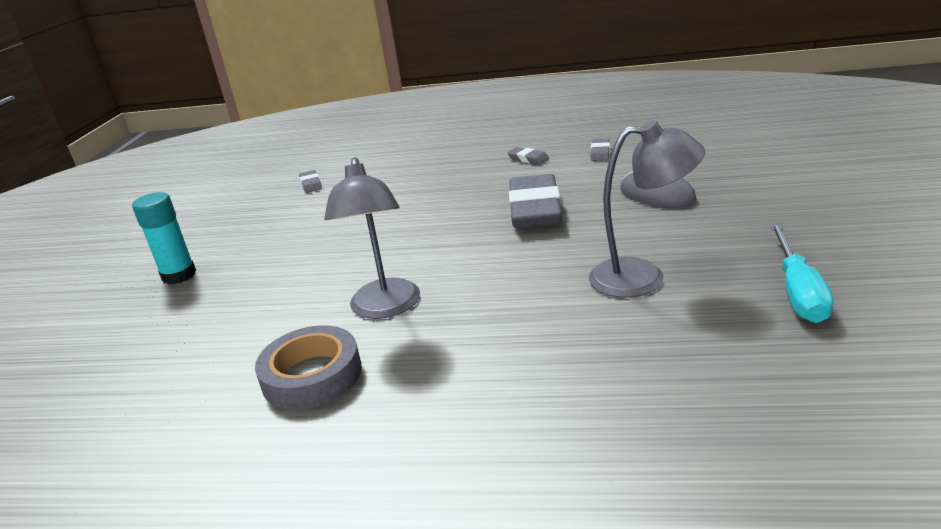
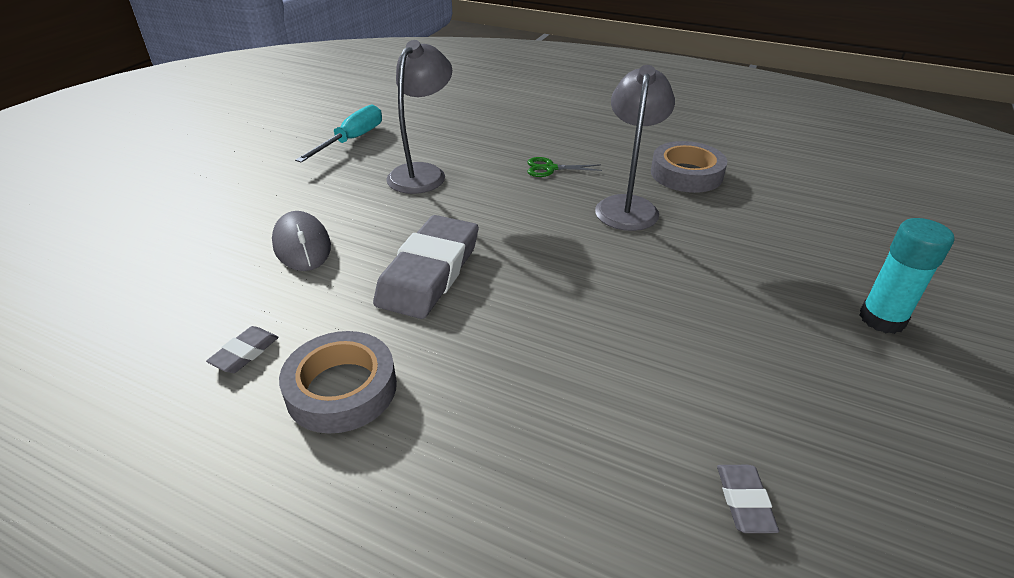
camera: 165 degrees left, 10 degrees up
(496, 329) = (550, 168): none -> green scissors
(528, 159) = (341, 389): grey eraser -> grey tape
(643, 277) = (422, 173): grey lamp -> grey lamp turned 90 degrees clockwise

